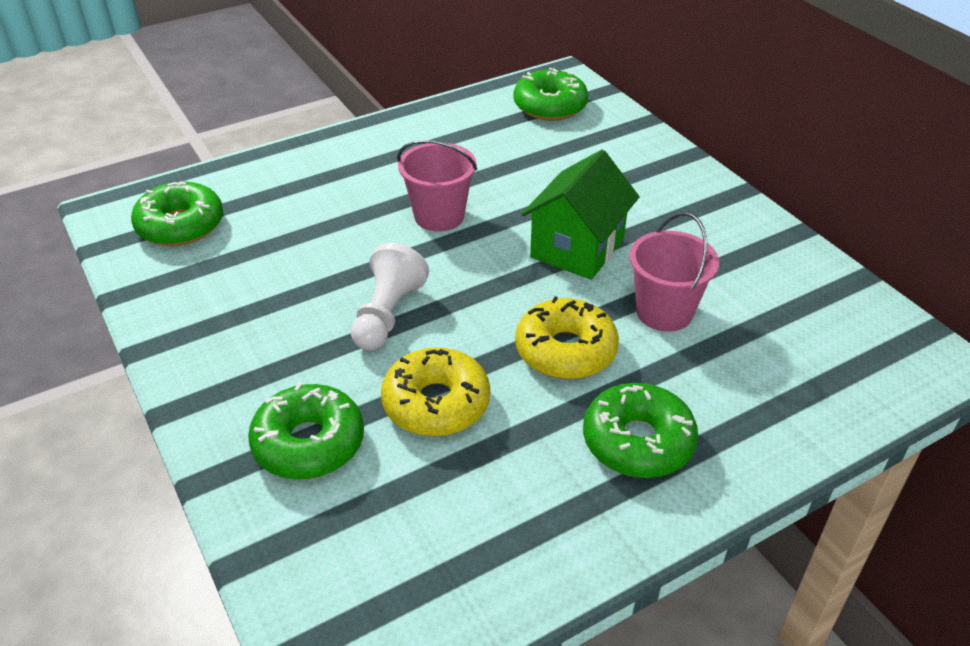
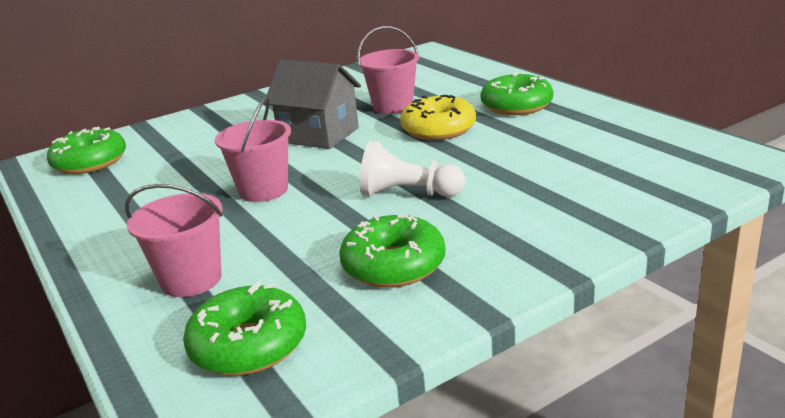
camera: 90 degrees left, 15 degrees down
(288, 190) = (191, 280): none -> pink bucket
(309, 443) = (571, 201): green donut -> green donut (393, 265)
(436, 403) = (507, 162): yellow donut -> none
(577, 248) = (319, 135): green house -> grey house

